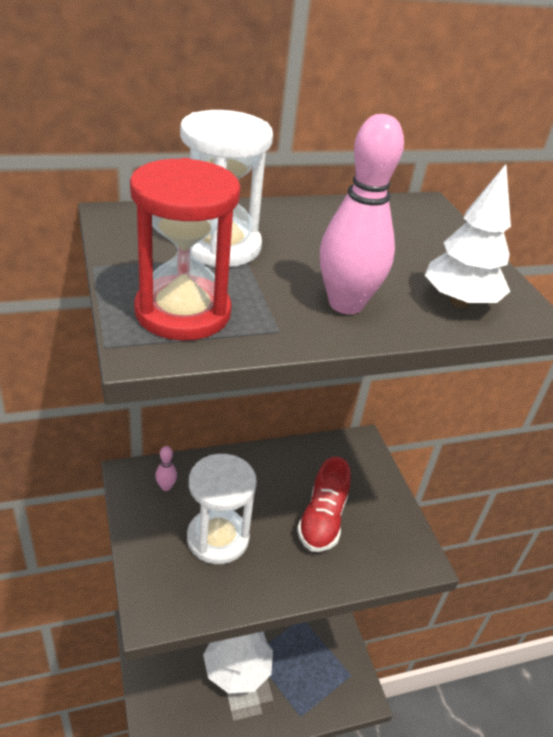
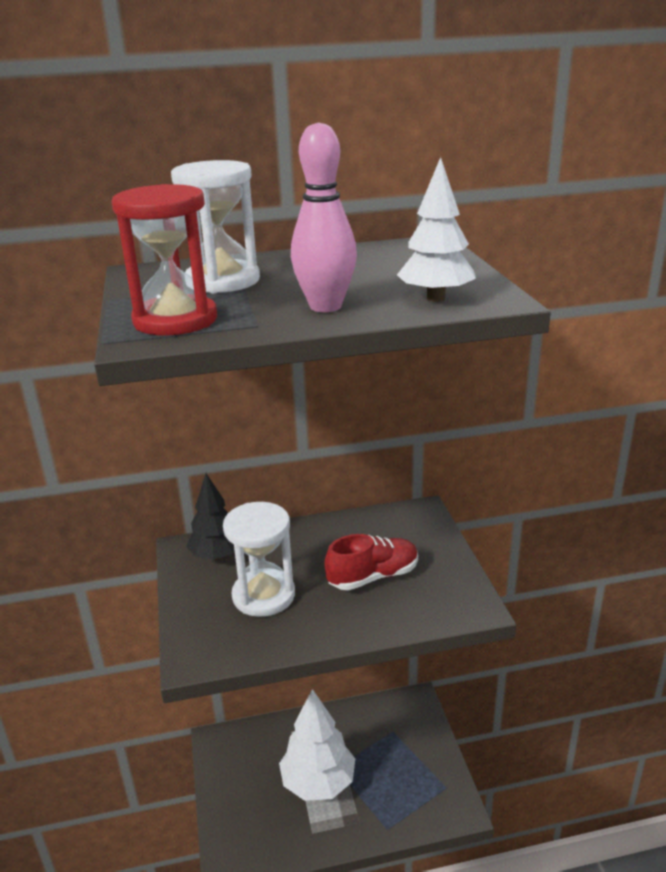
camera: 10 degrees right, 10 degrees down
(166, 487) = (217, 555): pink bowling pin -> black tree
(322, 520) = (373, 577): red shoe -> red shoe turned 135 degrees counterclockwise

